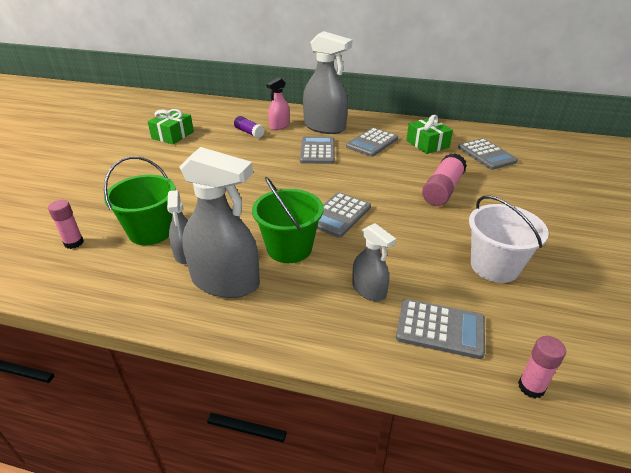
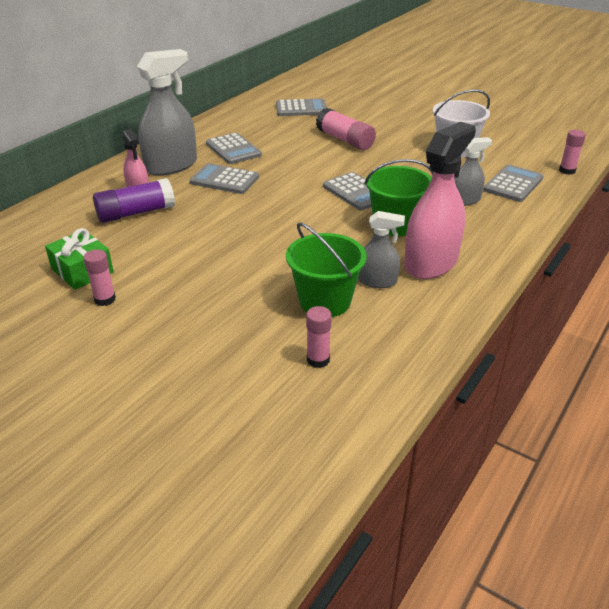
camera: 70 degrees left, 0 degrees up
(142, 149) = (105, 299): none -> pink glue stick
(225, 281) = (431, 263): grey spray bottle -> pink spray bottle
(249, 132) = (136, 213): purple glue stick -> purple glue stick, size x1.64
(427, 144) = (260, 126): green gift -> none

